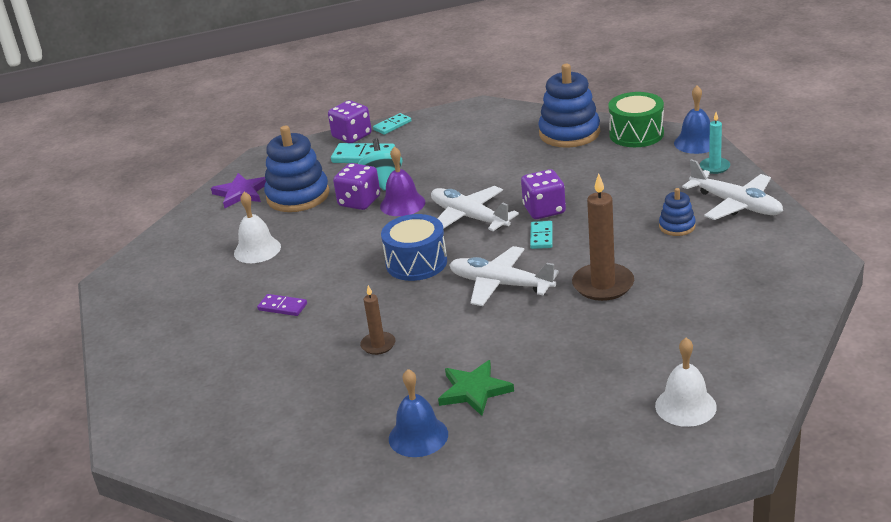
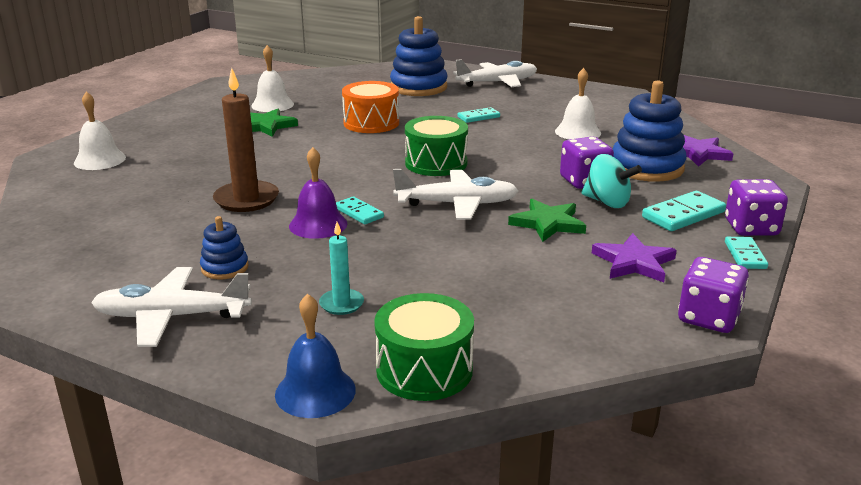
camera: 130 degrees right, 5 degrees down
(282, 307) = (478, 117): purple domino -> turquoise domino
(378, 345) = (371, 123): brown candle -> orange drum
(402, 204) = (542, 193): purple bell -> purple bell (318, 224)
(416, 263) = (436, 163): blue drum -> green drum
(418, 436) = (272, 105): blue bell -> white bell
(445, 181) = (548, 223): none -> green star
(451, 142) = (633, 262): none -> purple star
(501, 284) = (338, 173): white plane -> white plane (497, 83)
(544, 210) = (394, 234): purple dice -> purple dice (708, 318)
(569, 133) = (519, 332): blue stacking toy -> blue stacking toy (418, 87)
(714, 167) = (247, 360): turquoise candle -> turquoise candle (341, 304)

